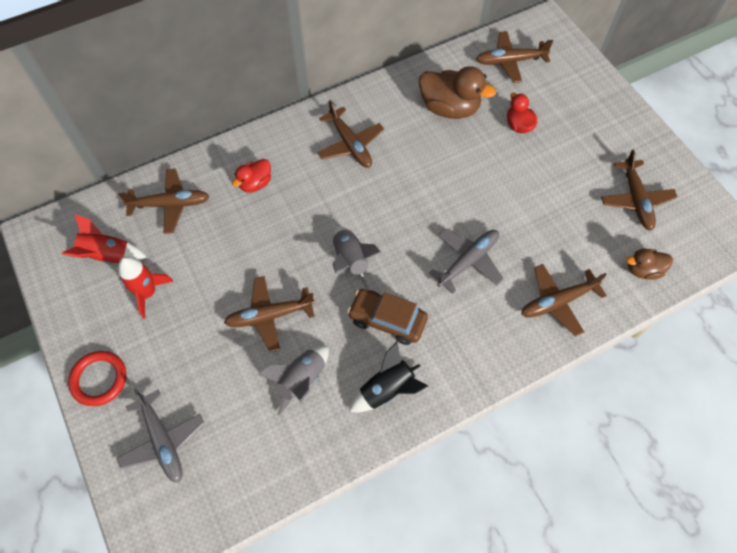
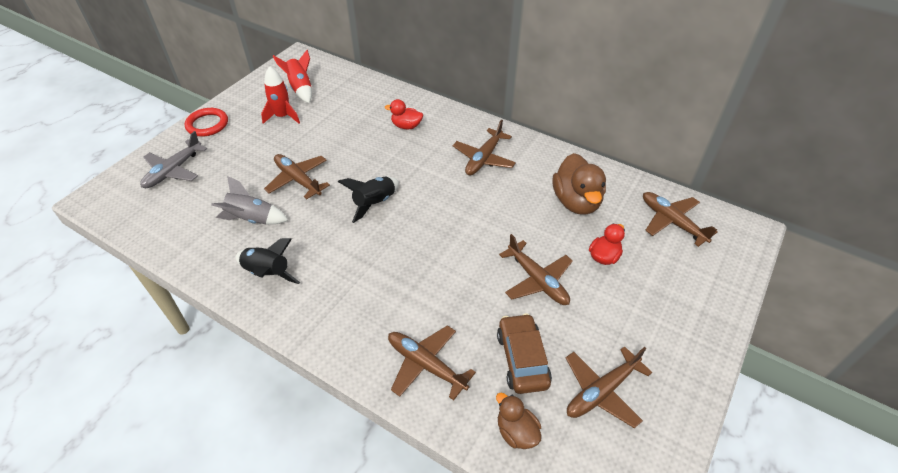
camera: 60 degrees right, 15 degrees down
(170, 204) = (358, 96): brown plane -> brown plane (537, 280)
(350, 261) = (374, 203): grey rocket -> black rocket
(387, 320) = (332, 247): brown car -> brown car (522, 359)
(468, 261) = (424, 277): grey plane -> none

